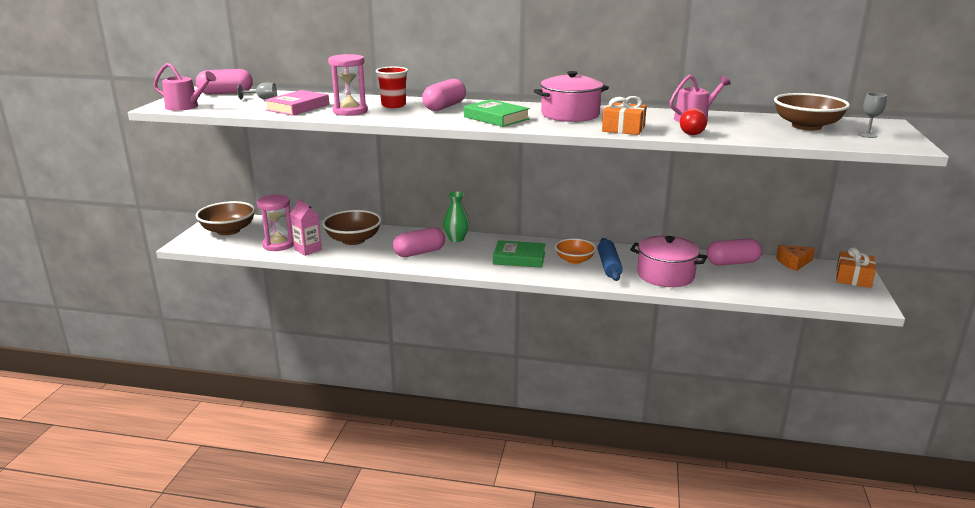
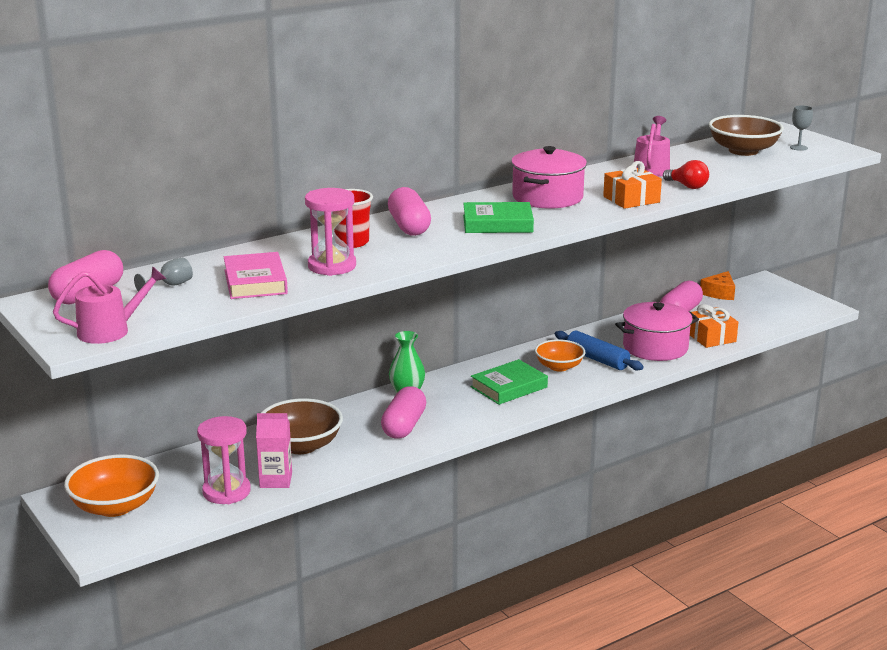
camera: 45 degrees left, 0 degrees up
(228, 230) = (115, 506): brown bowl -> orange bowl
(853, 278) = (778, 289): orange gift -> orange gift (711, 337)

